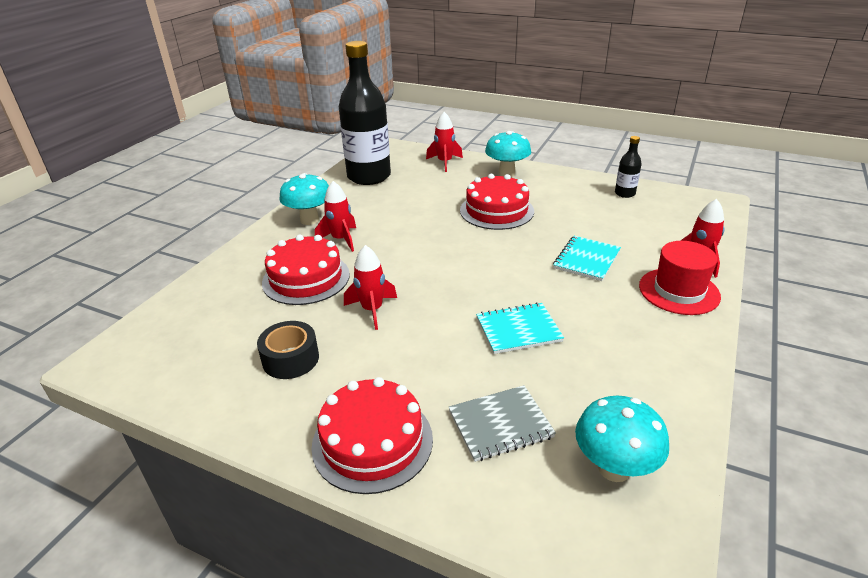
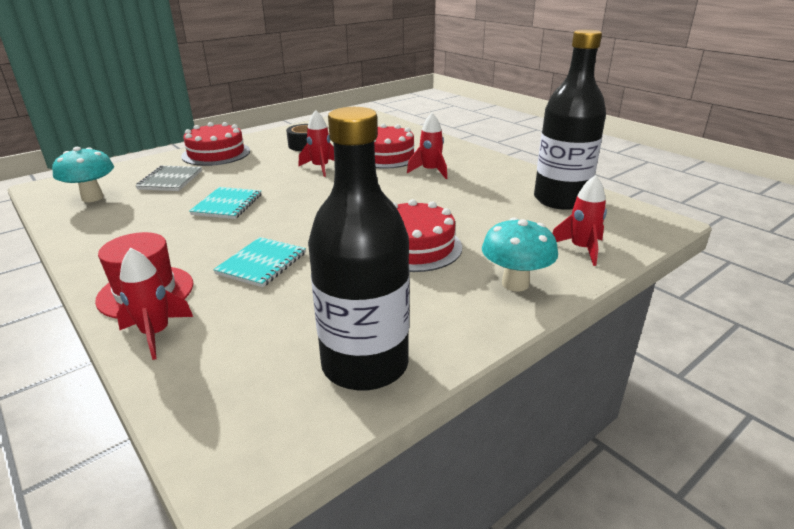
camera: 115 degrees right, 5 degrees down
(309, 220) = (478, 165): turquoise mushroom -> none
(586, 260) = (261, 263): turquoise notebook -> turquoise notebook turned 60 degrees clockwise
(624, 193) = (365, 364): black bottle -> black bottle, size x2.33

